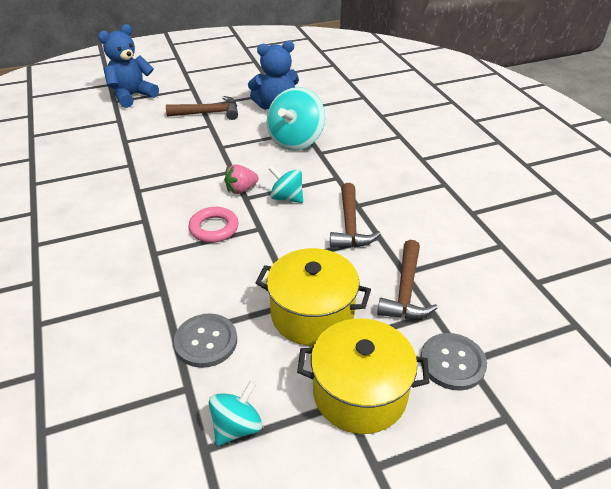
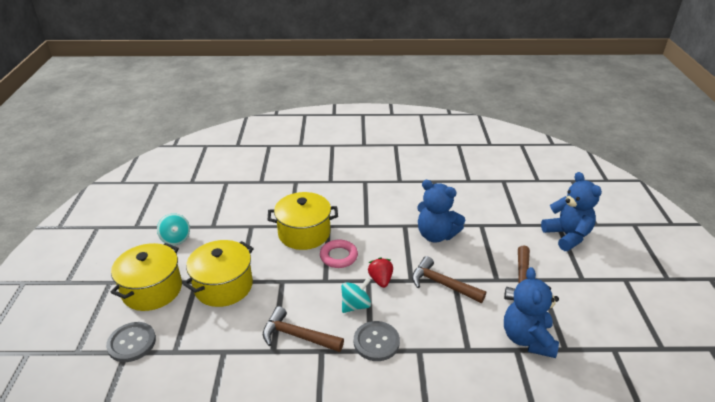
camera: 110 degrees right, 5 degrees down
(151, 166) = (436, 235): none -> blue teddy bear
(177, 271) = (304, 233): none -> yellow pot
(206, 341) = (238, 237): grey button -> grey button (376, 342)
(241, 189) = (380, 280): pink strawberry -> red strawberry
(296, 141) = (448, 337): turquoise spinning top -> none
(405, 290) = (206, 344): brown hammer -> brown hammer (442, 284)

